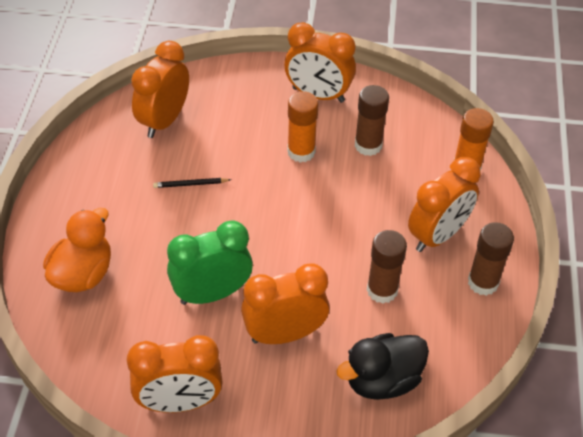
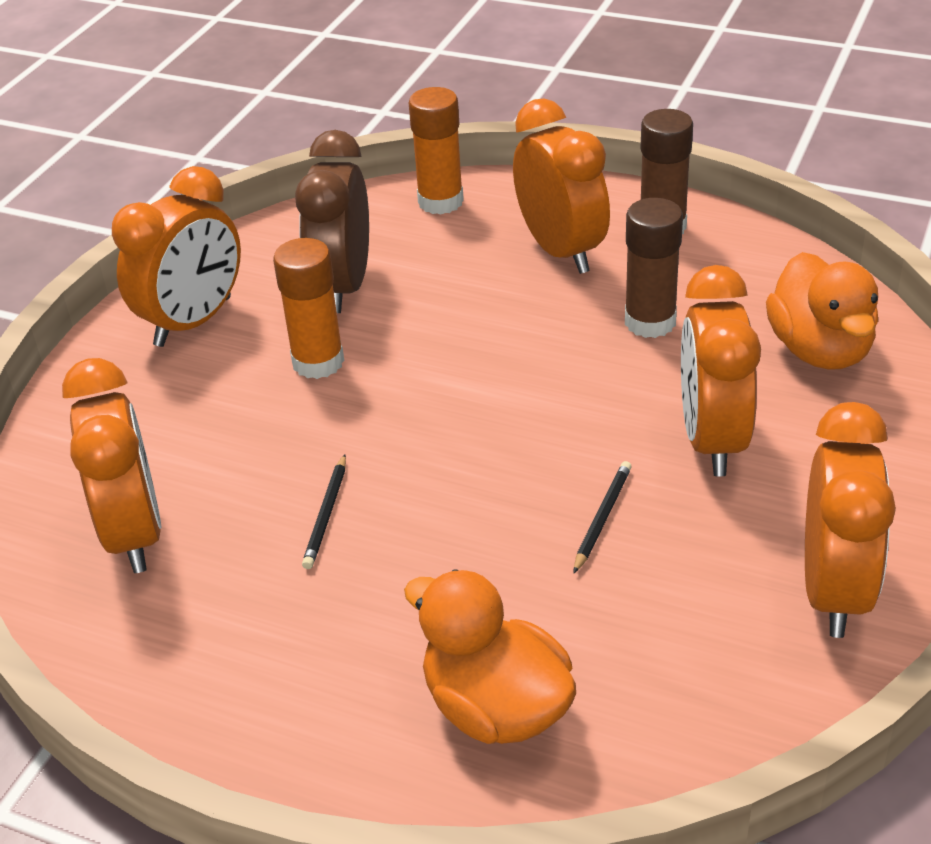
camera: 70 degrees left, 10 degrees down
(164, 121) = (134, 533): orange clock -> orange clock turned 150 degrees counterclockwise
(212, 293) = (602, 518): green clock -> black pencil
(368, 145) = (343, 286): brown glue stick -> brown clock
(382, 380) = (820, 350): black duck -> orange duck

